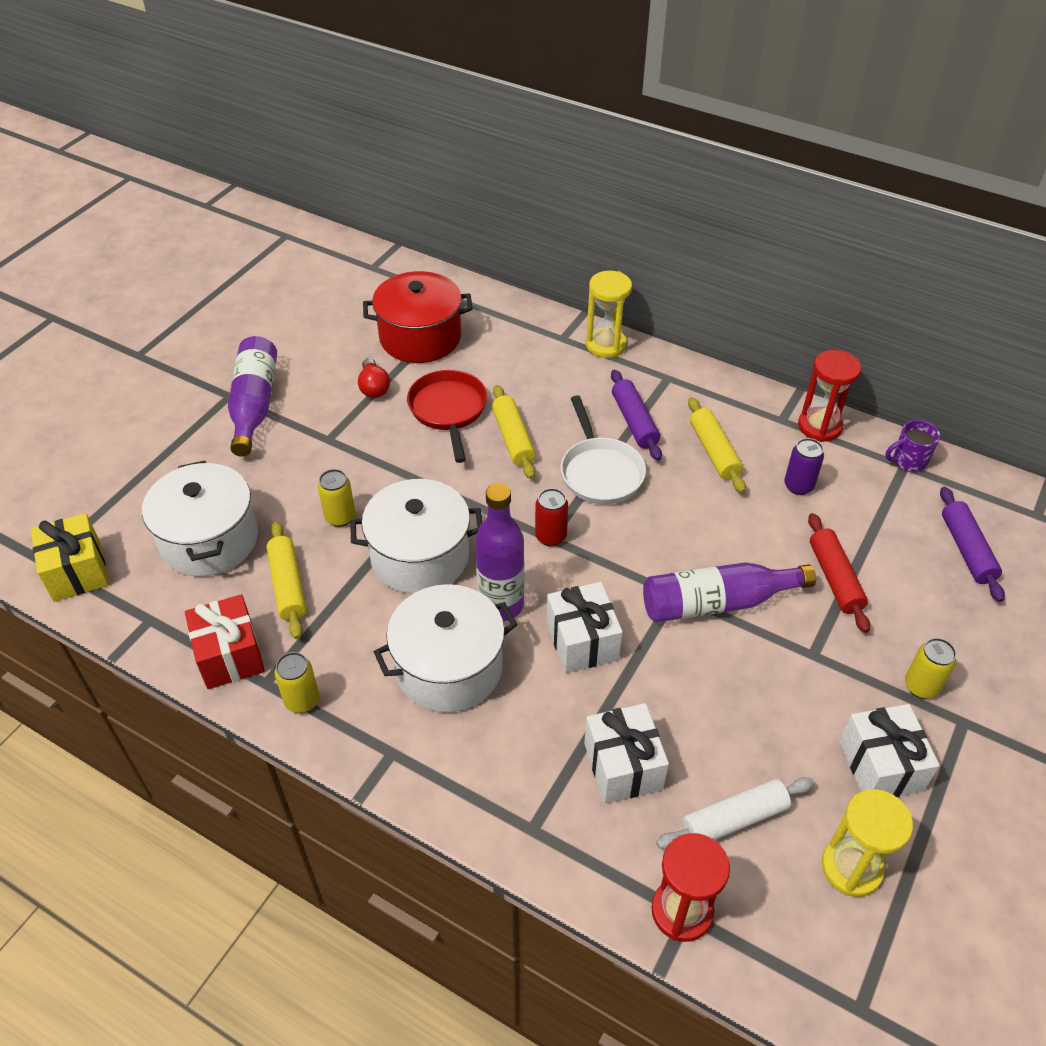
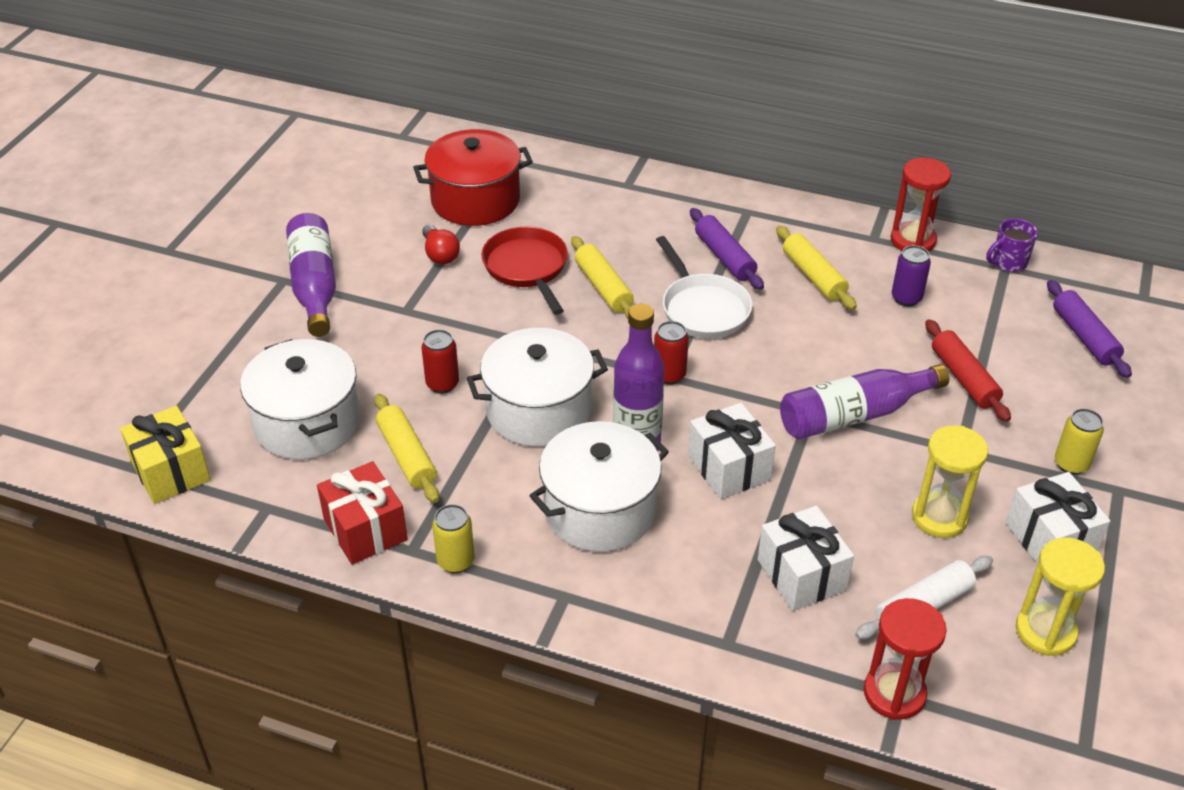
camera: 10 degrees left, 5 degrees down
(340, 517) = (442, 384): yellow can -> red can
(606, 345) = (674, 187): yellow hourglass -> yellow hourglass (939, 517)

